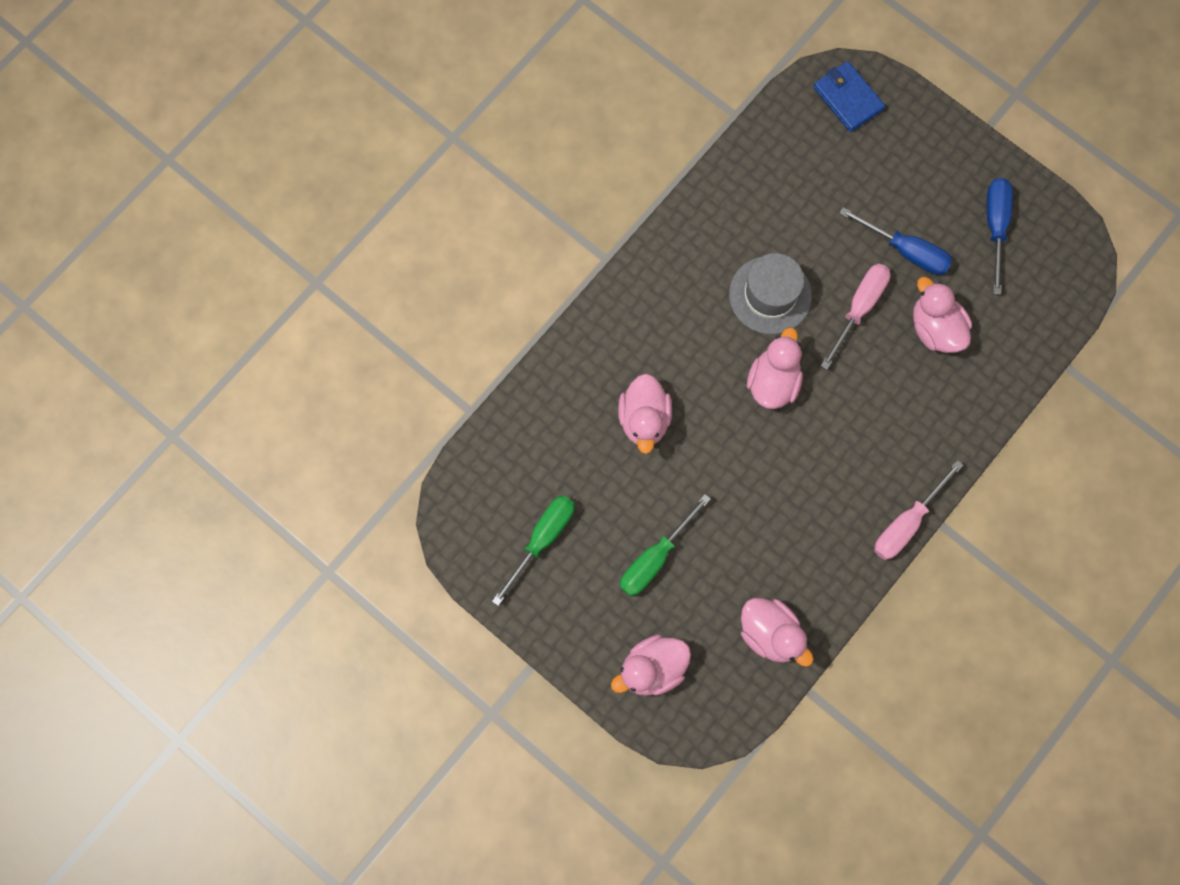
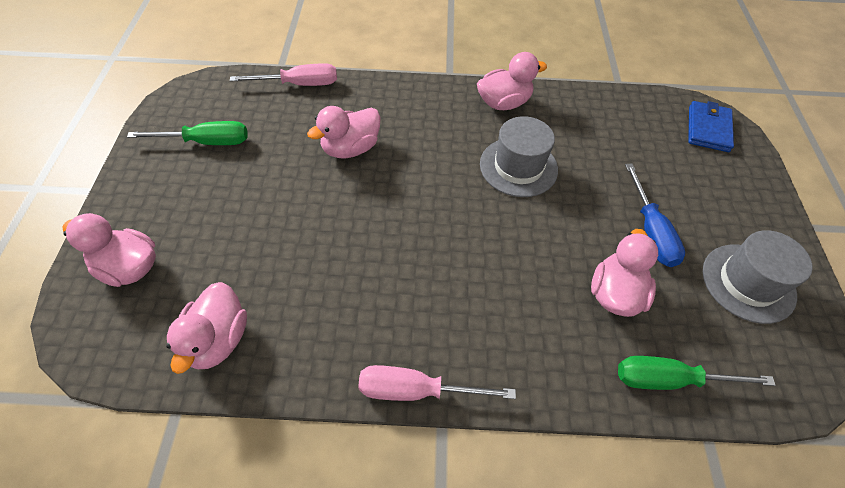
camera: 50 degrees right, 20 degrees down
(655, 558) = (237, 215): green screwdriver -> green screwdriver (670, 380)
(773, 382) = (453, 207): pink duck -> pink duck (503, 103)
(859, 308) = (570, 228): pink screwdriver -> pink screwdriver (299, 84)
(995, 226) = (748, 283): blue screwdriver -> grey hat

